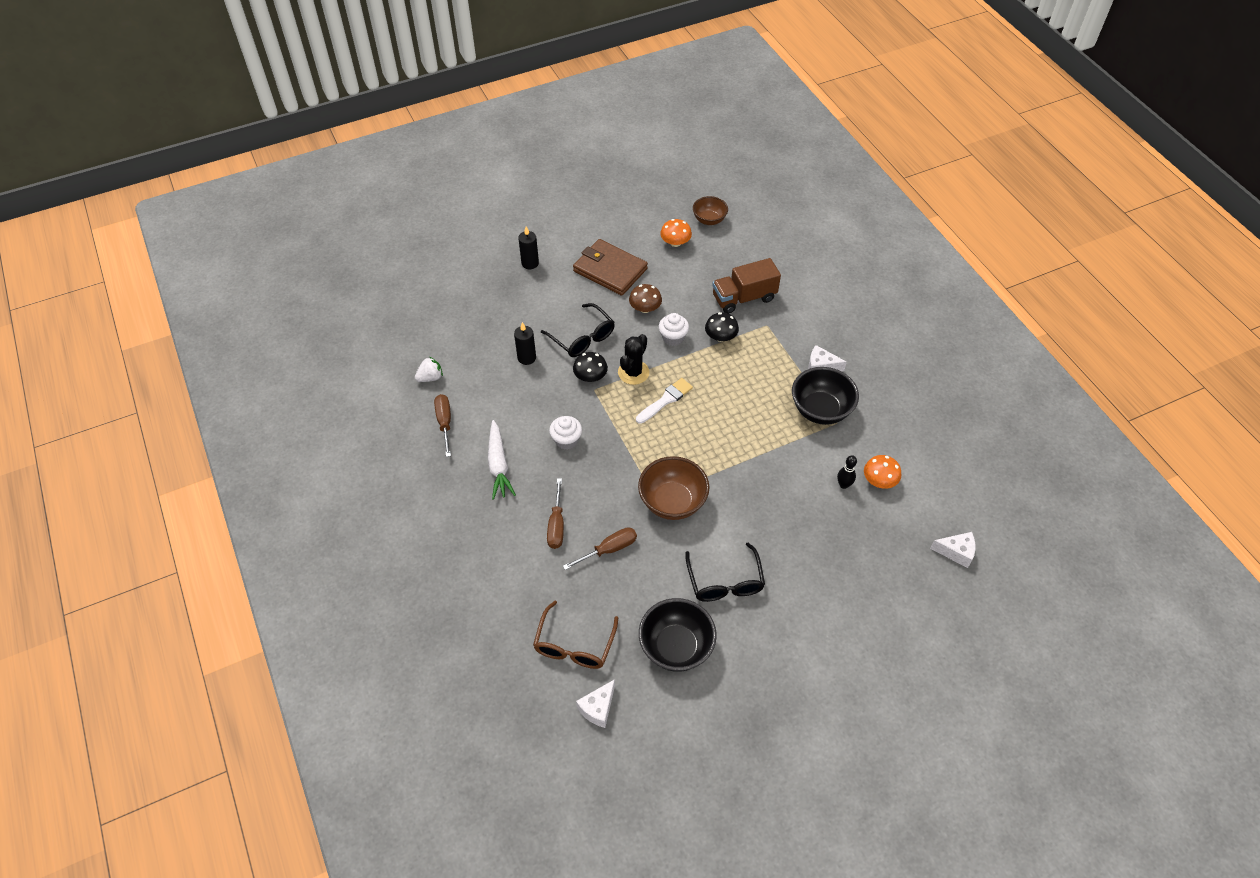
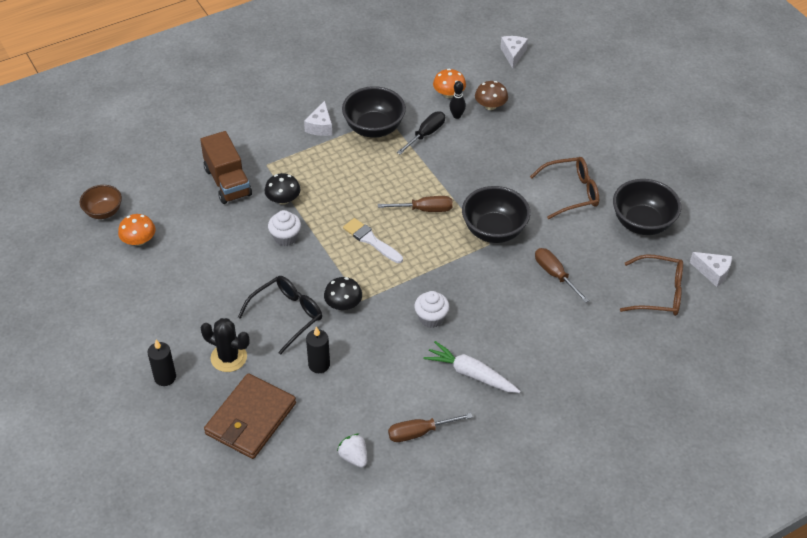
camera: 95 degrees left, 5 degrees down
(498, 465) = (470, 374): white carrot -> white carrot turned 135 degrees counterclockwise
(556, 525) = (535, 317): brown screwdriver -> brown screwdriver (424, 209)
(610, 270) = (180, 297): brown wallet -> brown wallet (250, 419)
(633, 372) = (335, 268): black cactus -> black cactus (229, 357)
(645, 308) = (242, 263): brown mushroom -> brown mushroom (490, 106)
(672, 502) = (494, 230): brown bowl -> black bowl
(725, 581) = (571, 192): black glasses -> brown glasses
(813, 454) = (426, 134): none -> black screwdriver

